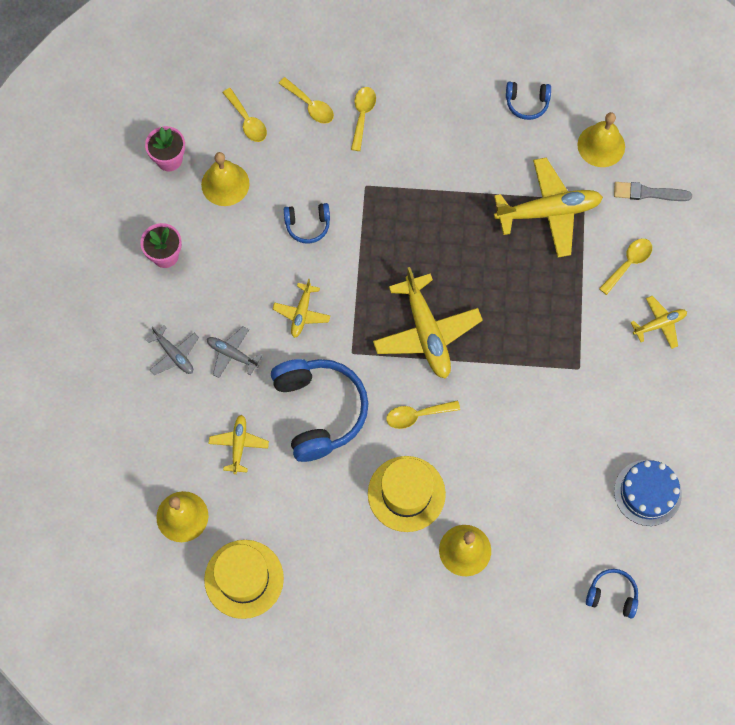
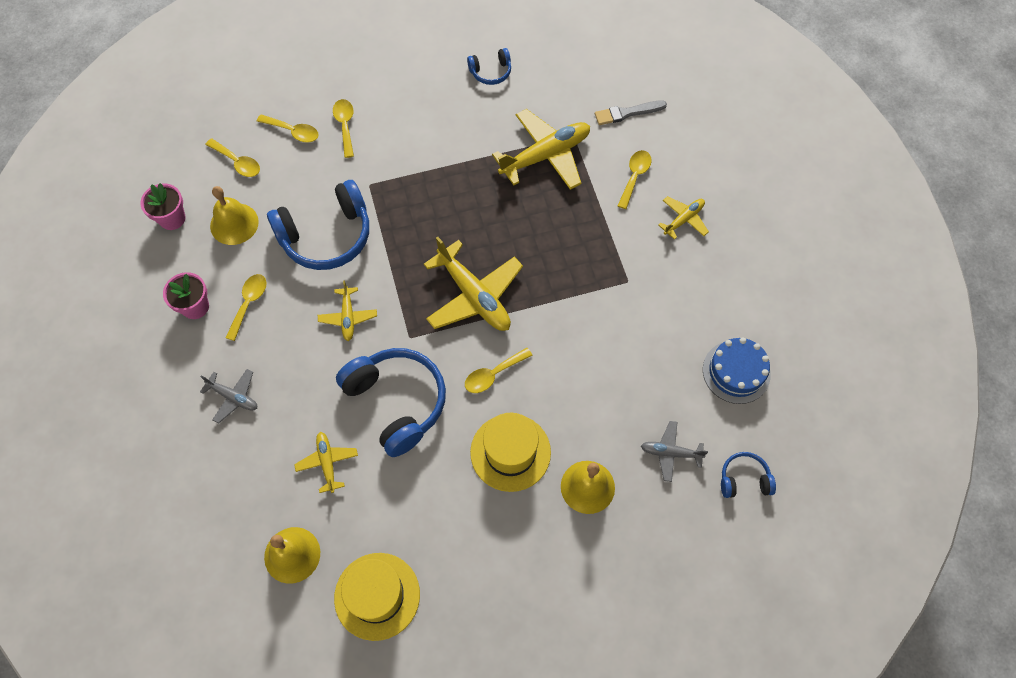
camera: 20 degrees left, 5 degrees down
(215, 268) = (249, 303): none -> yellow spoon
(232, 354) = (292, 377): grey plane -> grey plane (670, 453)
(307, 225) = (326, 236): blue headphones -> blue headphones, size x2.05
(601, 145) = (570, 87): yellow bell -> none

